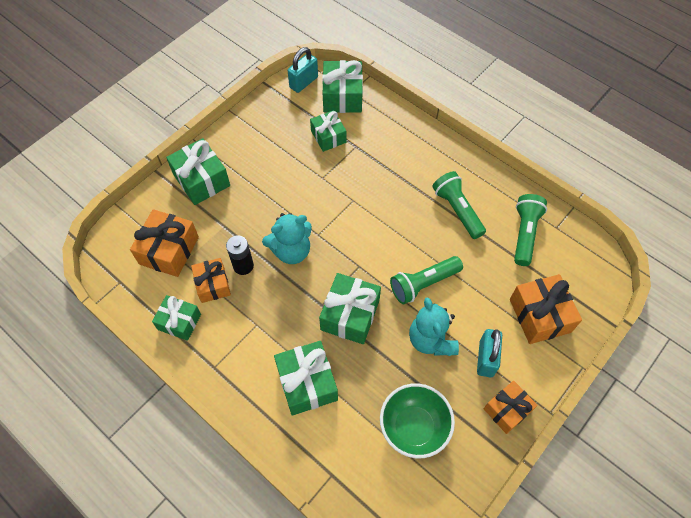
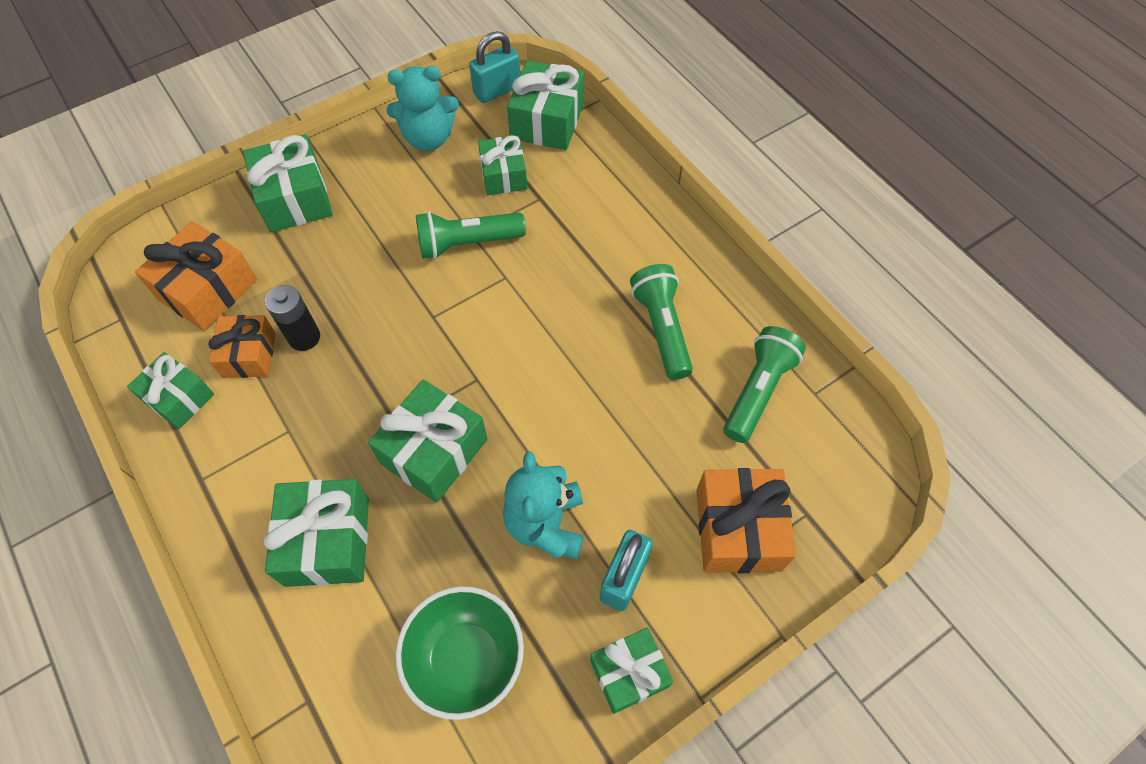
camera: 15 degrees right, 0 degrees up
(291, 251) = (383, 331): turquoise teddy bear -> turquoise teddy bear (428, 138)
(423, 284) = (566, 431): green flashlight -> green flashlight (467, 243)
(507, 410) = (629, 673): orange gift -> green gift

